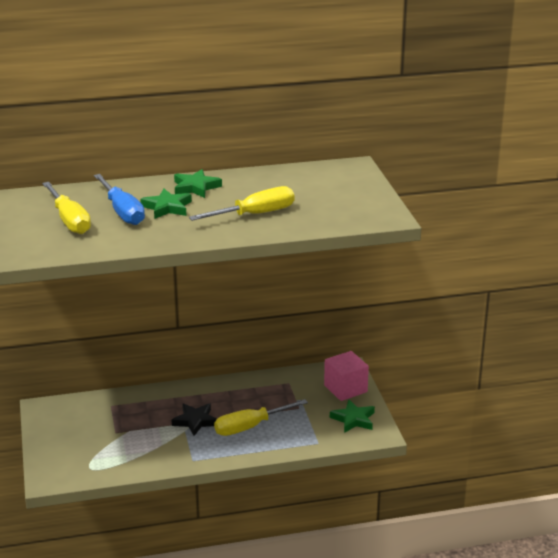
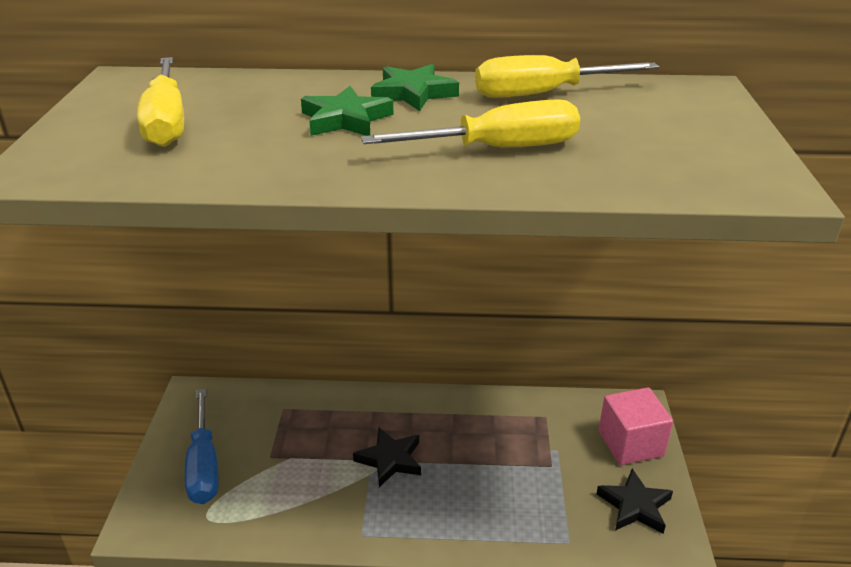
camera: 15 degrees right, 5 degrees up
(122, 212) = (265, 118): blue screwdriver -> blue screwdriver (204, 465)
(250, 427) = (469, 487): yellow screwdriver -> yellow screwdriver (544, 94)
(353, 419) = (635, 506): green star -> black star

